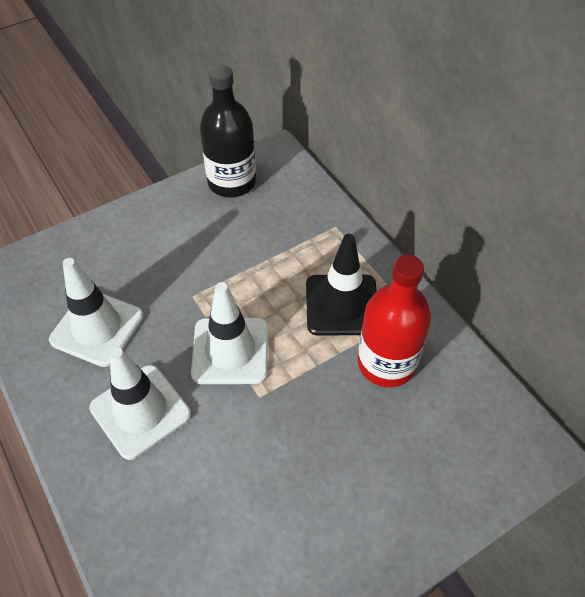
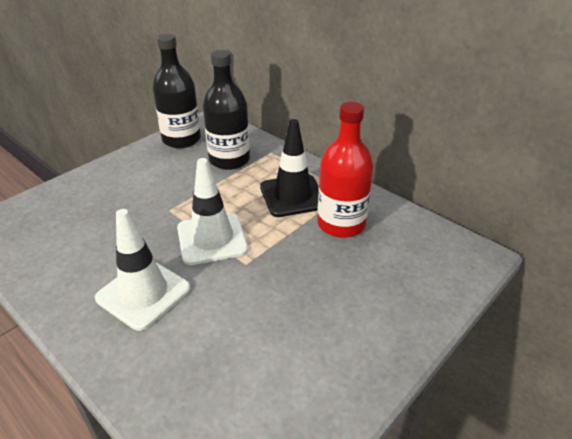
camera: 15 degrees left, 15 degrees down
(97, 328) = (89, 244): white traffic cone -> none
(281, 229) = (229, 160): none -> black bottle

